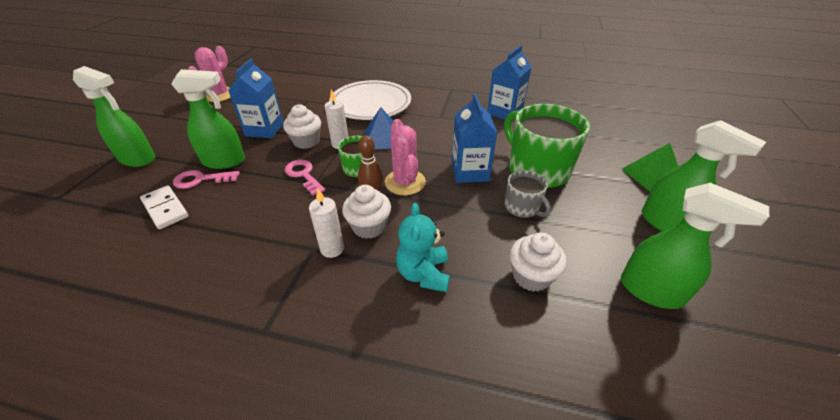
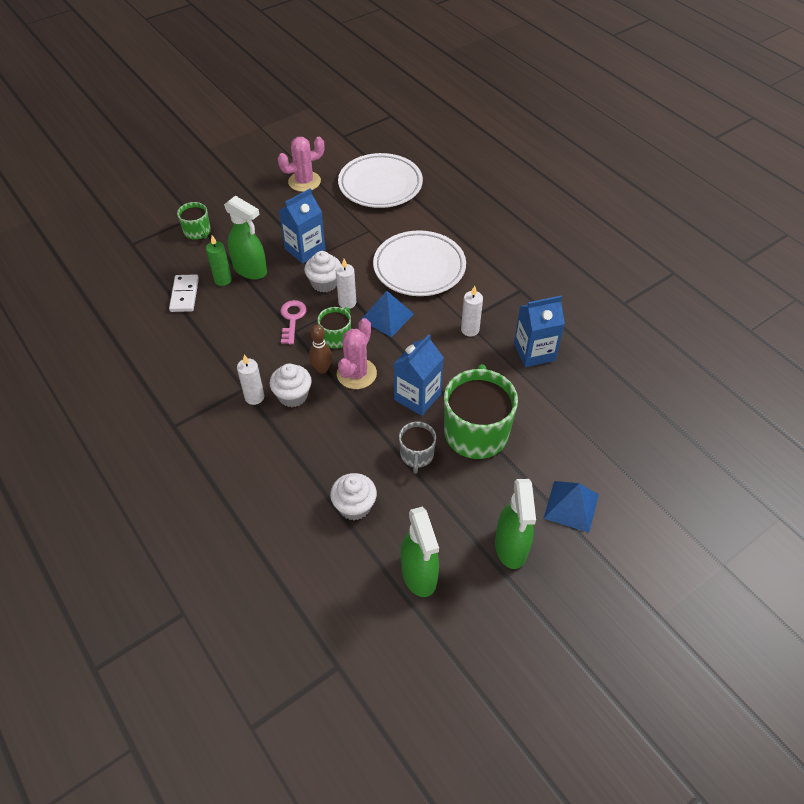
camera: 40 degrees right, 10 degrees up
(138, 159) = (197, 232): green spray bottle -> green mug
(201, 179) = (223, 280): pink key -> green candle
(287, 77) = (380, 185): none -> white plate
(423, 274) = (290, 454): turquoise teddy bear -> none
(450, 119) = (470, 330): none -> white candle
(652, 176) = (571, 506): green pyramid -> blue pyramid

